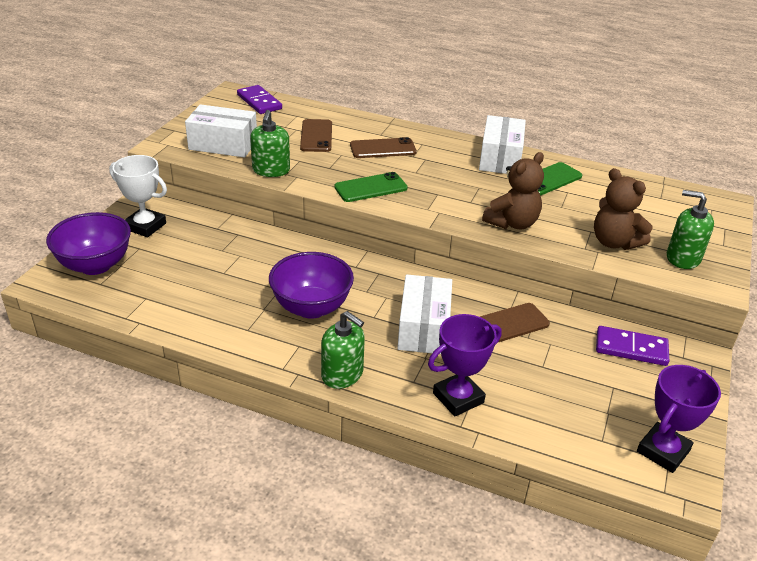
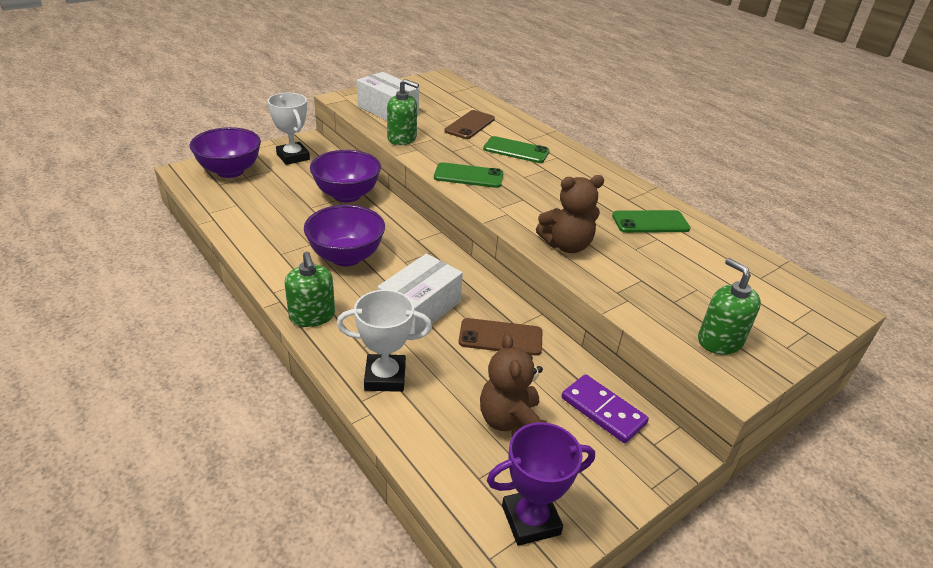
camera: 30 degrees right, 0 degrees up
(245, 247) = (347, 195): none -> purple bowl
(259, 102) = (453, 89): purple domino -> none
(271, 170) = (402, 138): green soap dispenser -> green soap dispenser turned 105 degrees counterclockwise
(383, 149) = (516, 150): brown phone -> green phone
(458, 398) = (385, 377): purple trophy -> white trophy
(500, 158) = (620, 190): white box -> none
(614, 242) = (655, 298): brown teddy bear -> brown teddy bear (511, 422)

